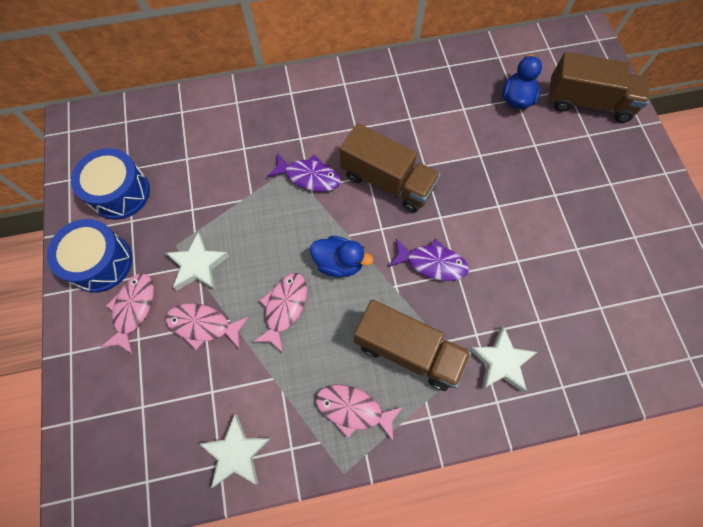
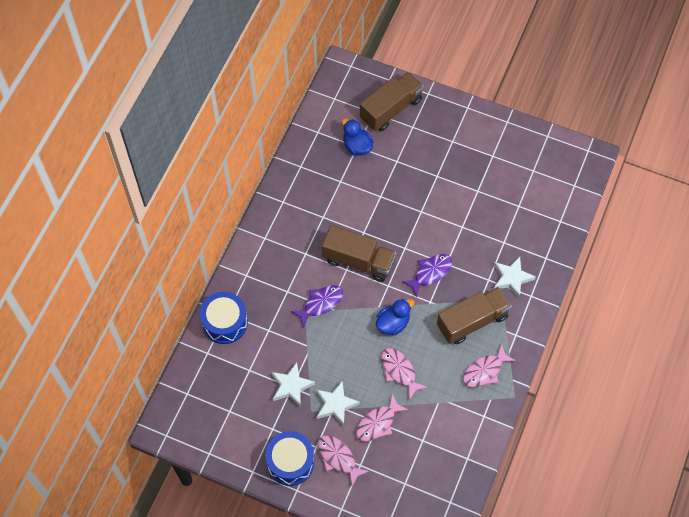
camera: 55 degrees left, 5 degrees down
(120, 193) = (245, 425): blue drum -> blue drum (225, 322)
(236, 452) = (466, 446): white star -> white star (291, 386)
(387, 181) = (358, 261): brown truck -> brown truck turned 45 degrees clockwise

